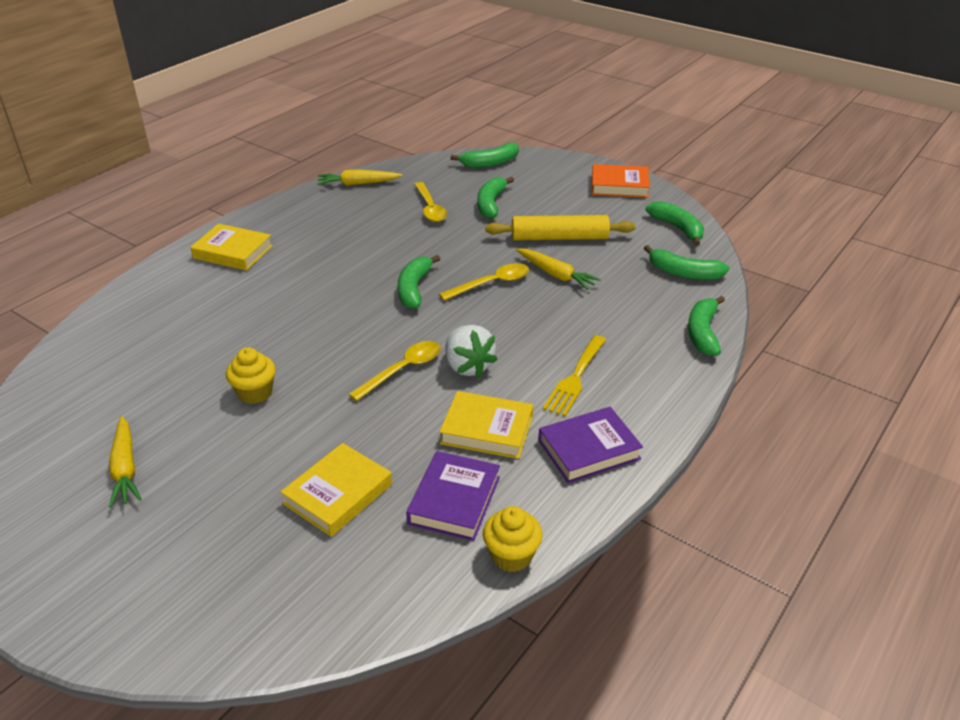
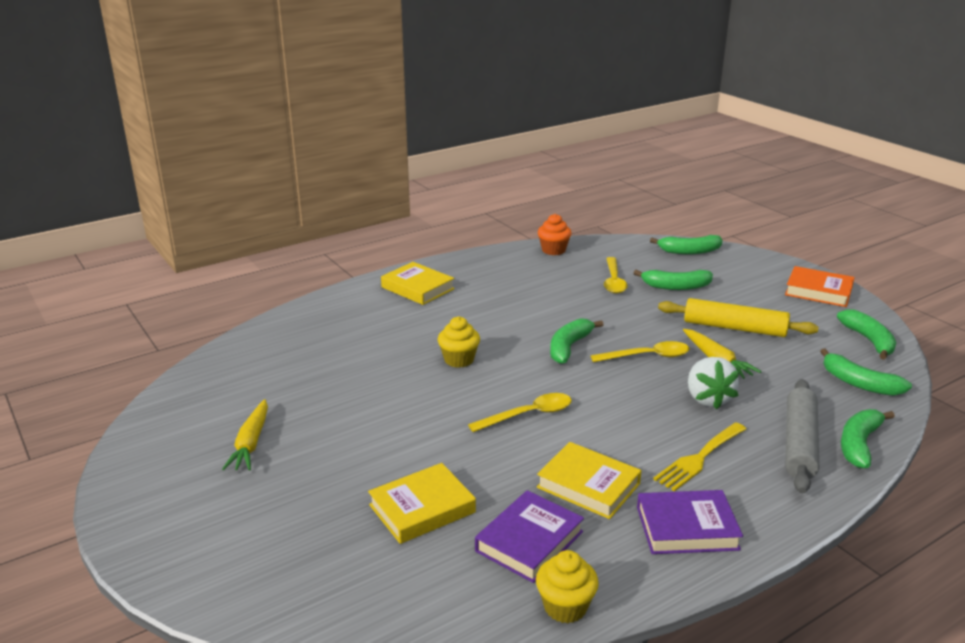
camera: 20 degrees right, 10 degrees down
(255, 393) = (386, 406): yellow cupcake -> yellow cupcake (459, 360)
(358, 184) = (553, 250): yellow carrot -> orange cupcake
(468, 366) = (593, 425): white strawberry -> white strawberry (708, 399)
(491, 204) = (676, 287): green banana -> green banana turned 120 degrees counterclockwise
(654, 343) = (799, 443): none -> grey rolling pin

